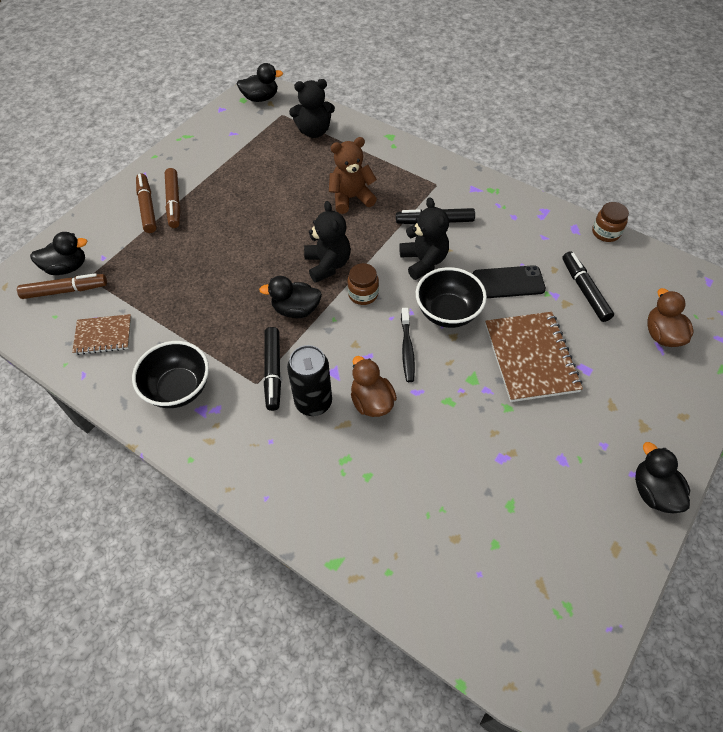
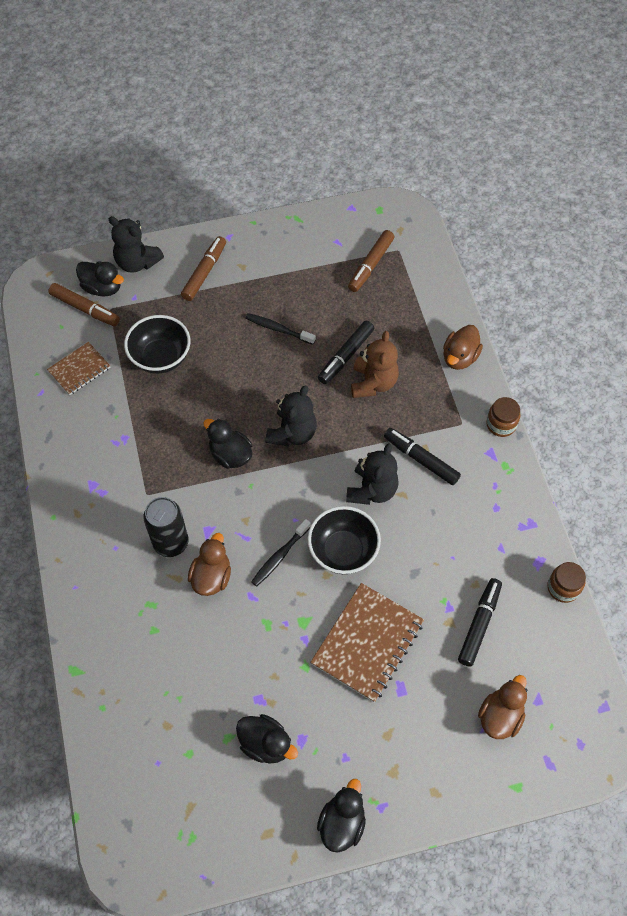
camera: 40 degrees right, 5 degrees up
(103, 335) = (79, 369): brown notebook -> brown notebook turned 75 degrees counterclockwise
(174, 202) = (228, 282): brown marker -> brown marker (370, 265)
(179, 388) = (92, 455): black bowl -> black bowl (161, 357)
(245, 208) = (278, 329): none -> black toothbrush
(261, 98) = (396, 219): black duck -> black duck (266, 744)
(273, 372) = (166, 494): black marker -> black marker (346, 356)
(314, 131) = (409, 289): black teddy bear -> black teddy bear (137, 262)
(351, 198) = (373, 383): brown teddy bear -> brown teddy bear turned 75 degrees clockwise
(363, 294) = (294, 481): brown jar -> brown jar (501, 424)
(392, 149) = (459, 357): none -> brown duck
(508, 282) = (421, 565): black phone -> none

